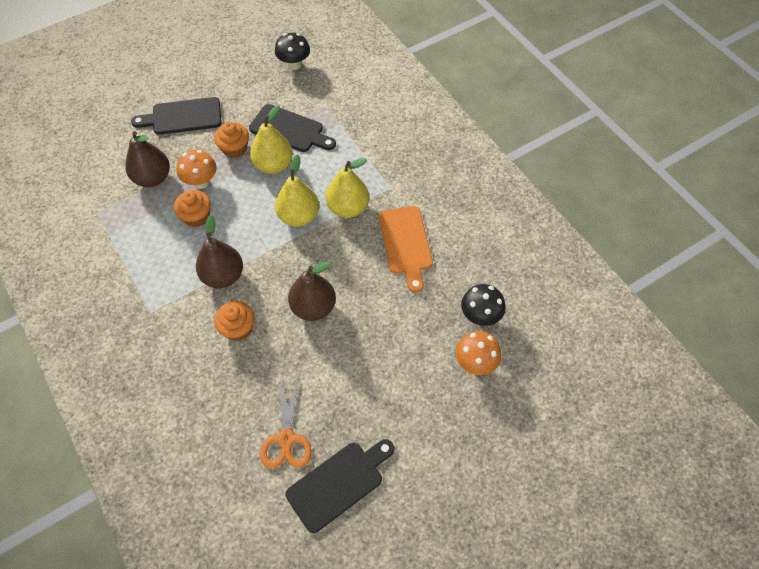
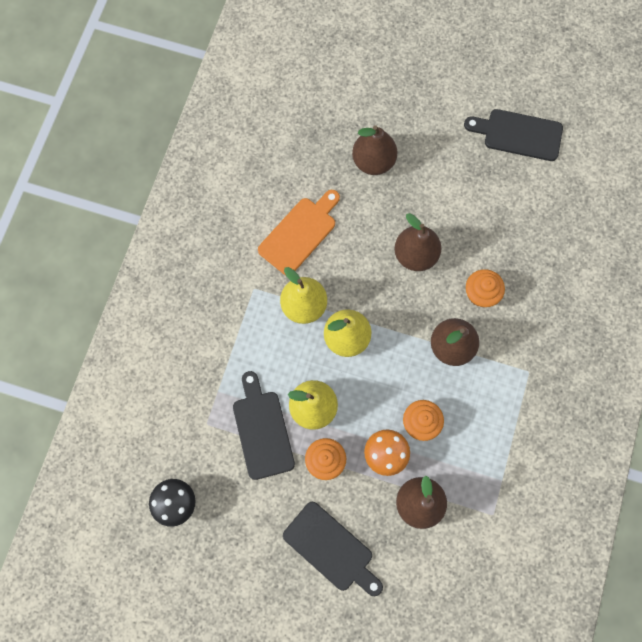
camera: 130 degrees left, 15 degrees up
(286, 439) = (523, 189): orange scissors -> none
(420, 339) = (373, 161): none -> brown pear
(475, 363) = (359, 113): orange mushroom -> none
(480, 316) = (318, 135): black mushroom -> none

